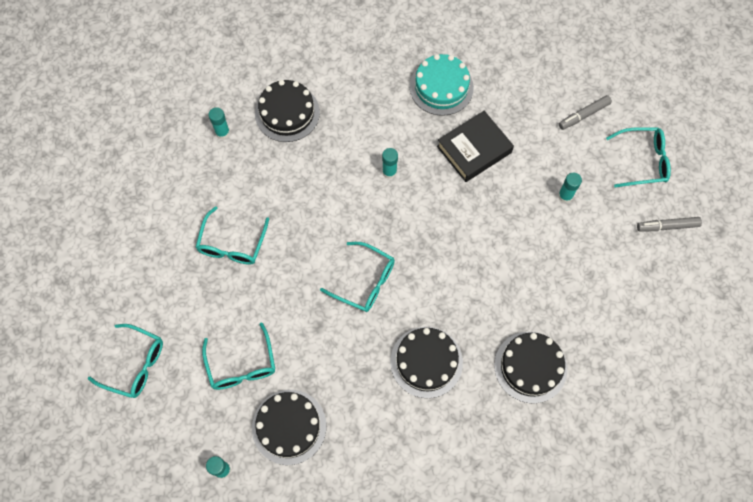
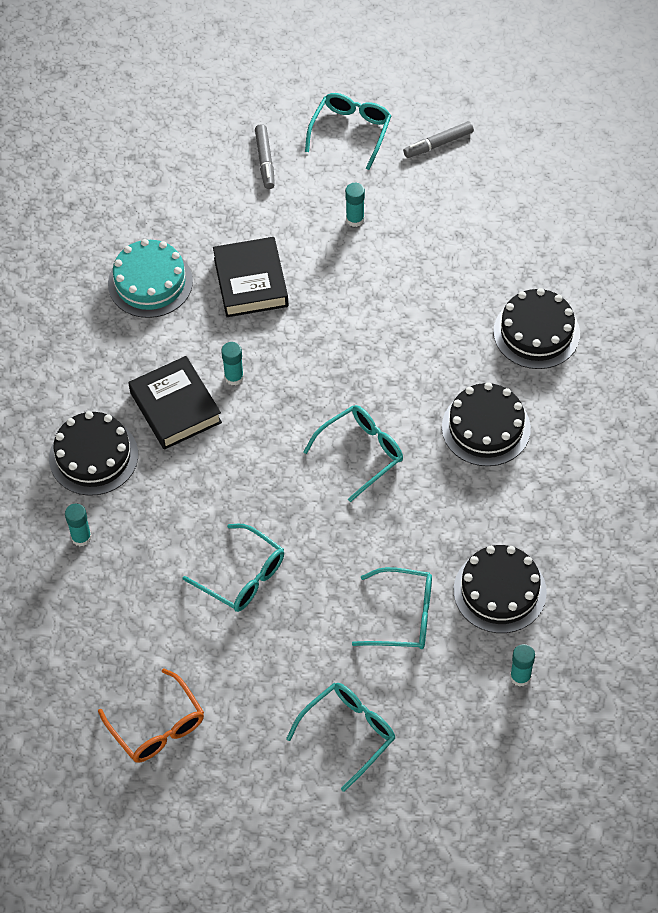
camera: 65 degrees left, 10 degrees down
(99, 239) = (157, 727): none -> orange glasses
(348, 146) = (175, 407): none -> black book
(667, 226) = (438, 144): grey marker -> grey marker turned 45 degrees clockwise

